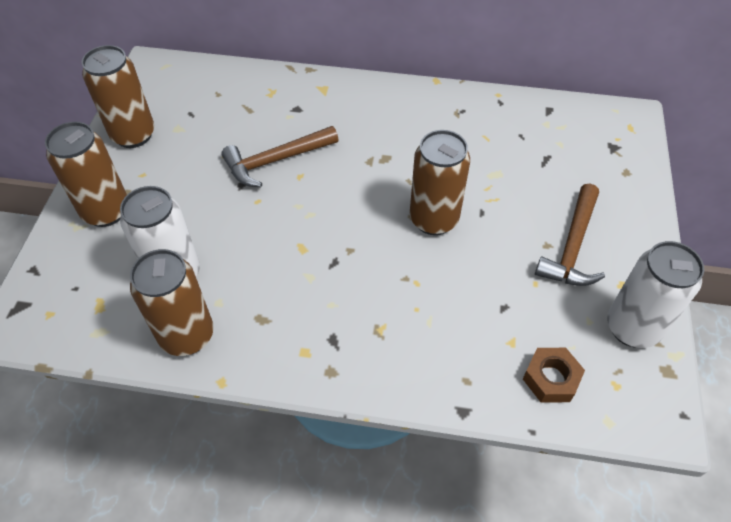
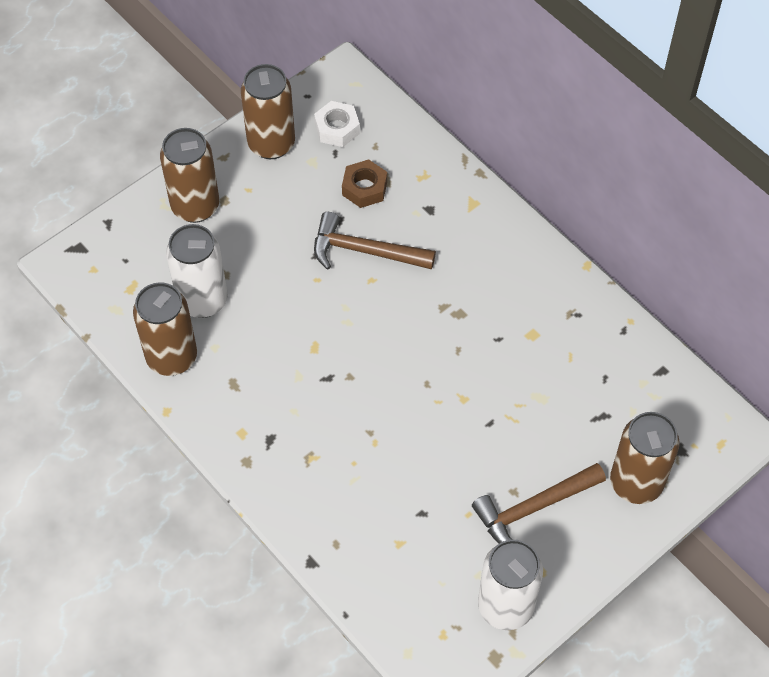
camera: 40 degrees right, 5 degrees up
(177, 98) = (337, 128): none -> white nut
(433, 219) = (442, 399): brown can -> brown can (636, 483)
(551, 378) = (399, 591): brown nut -> brown nut (364, 188)

